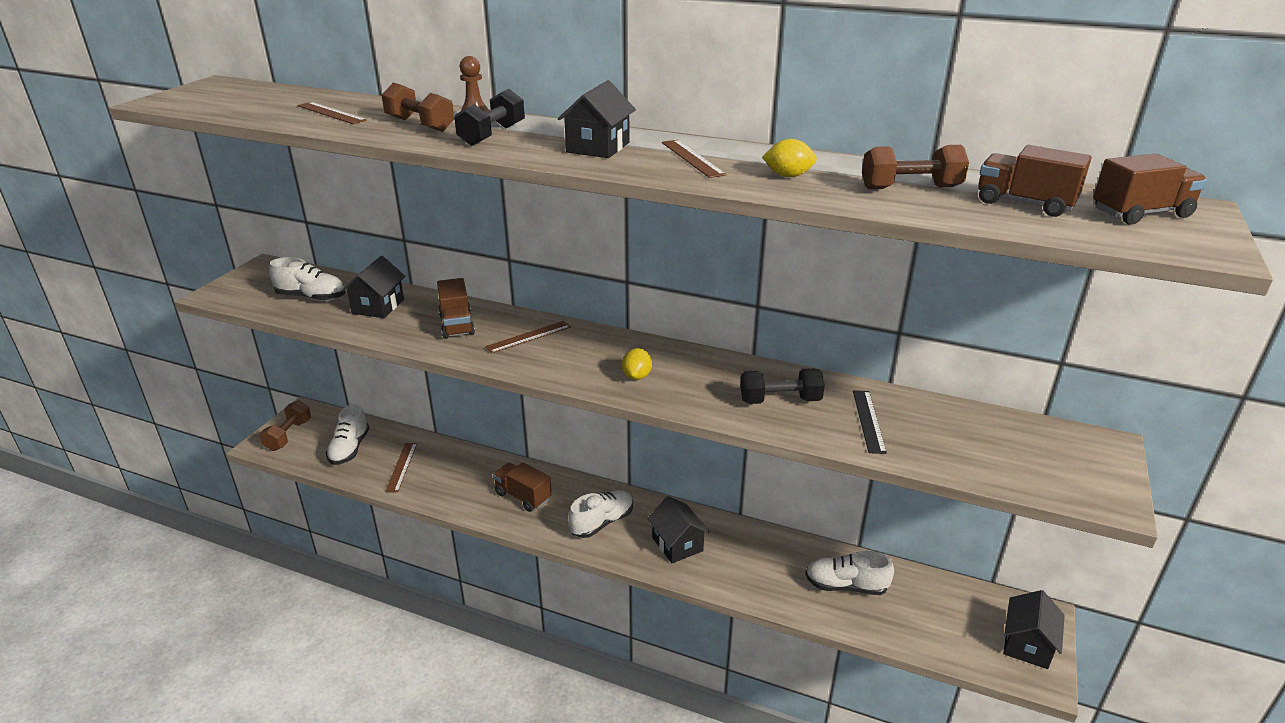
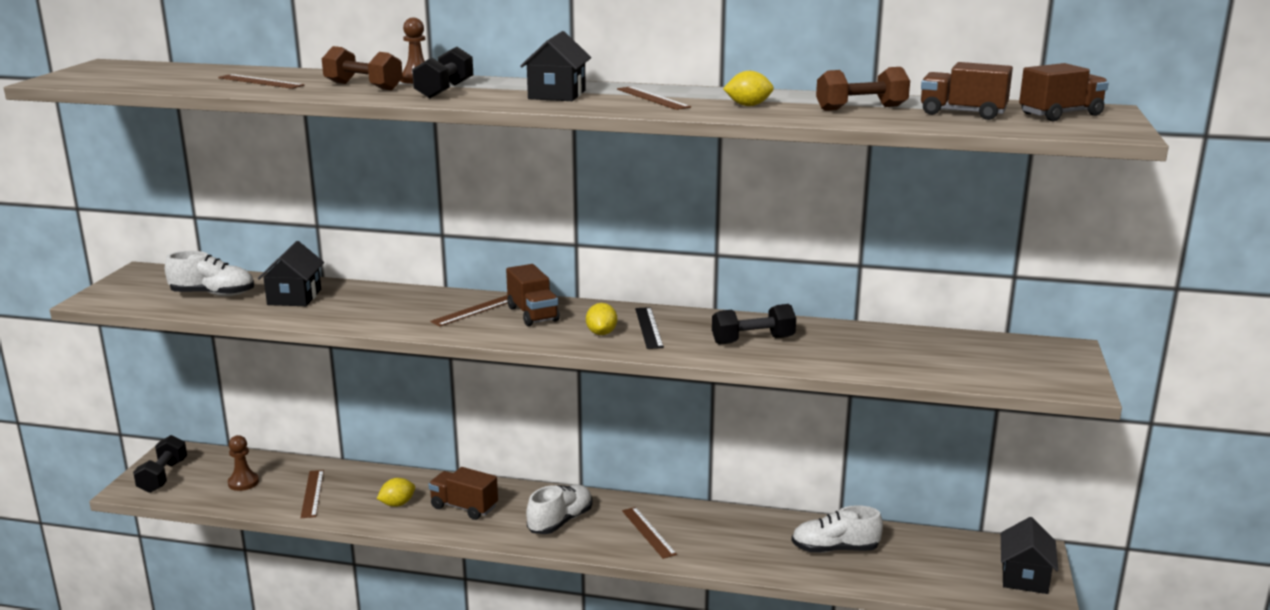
camera: 10 degrees left, 10 degrees down
(288, 435) = (163, 476): brown dumbbell -> black dumbbell
(349, 449) = (243, 483): white shoe -> brown pawn
(457, 325) = (391, 306): brown truck -> brown truck (533, 314)
(468, 486) = (397, 504): none -> yellow lemon
(677, 544) = (648, 532): black house -> brown ruler
(868, 421) = (843, 349): black ruler -> black ruler (649, 327)

